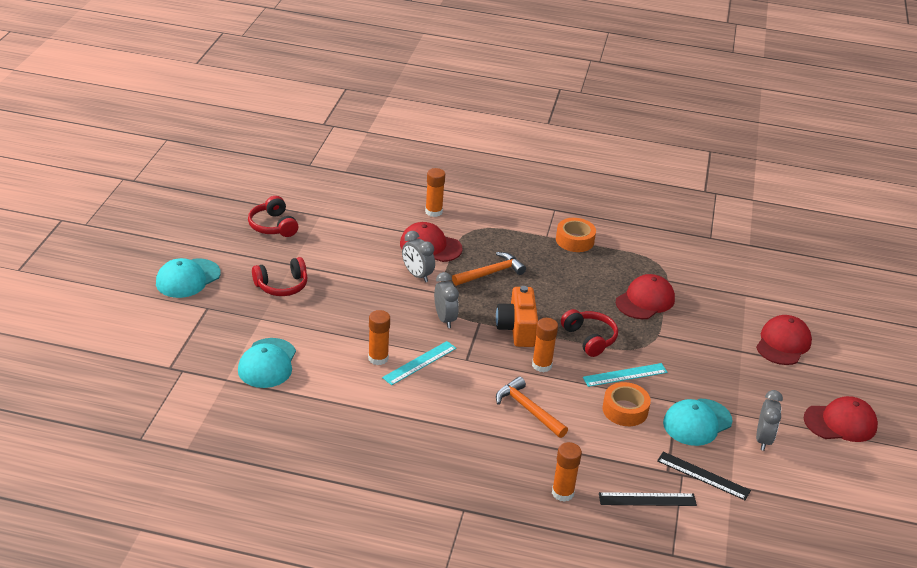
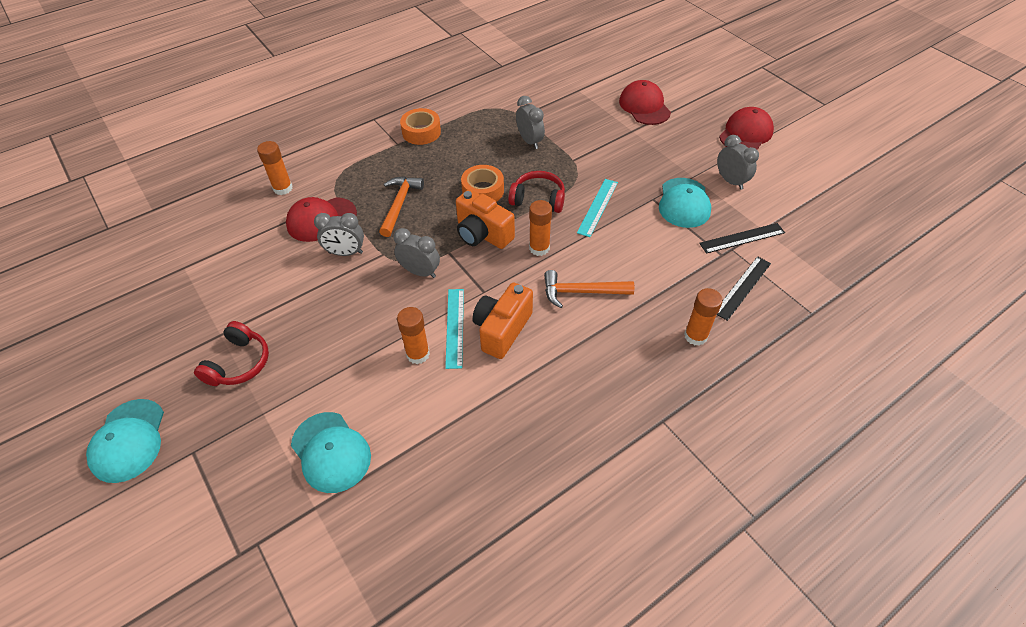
camera: 45 degrees left, 15 degrees up
(273, 226) = (149, 313): red headphones -> none
(445, 387) = (502, 330): none -> orange camera
(625, 410) = (635, 233): orange tape -> orange tape (483, 190)
(645, 300) = (529, 141): red cap -> grey clock

